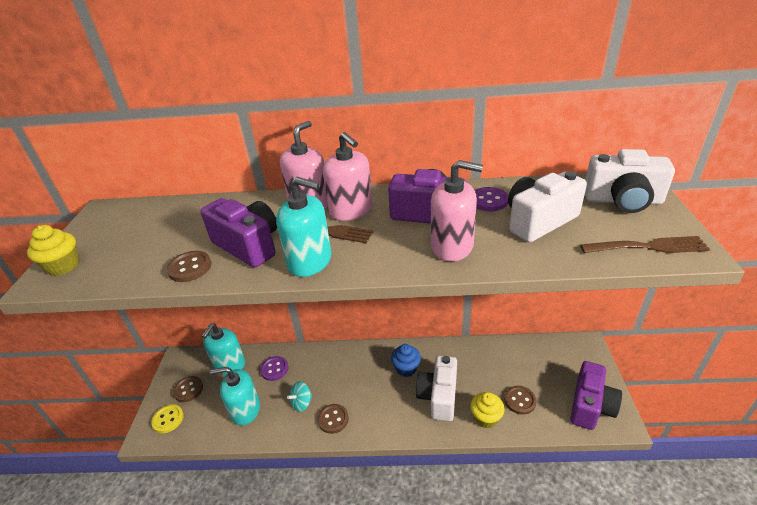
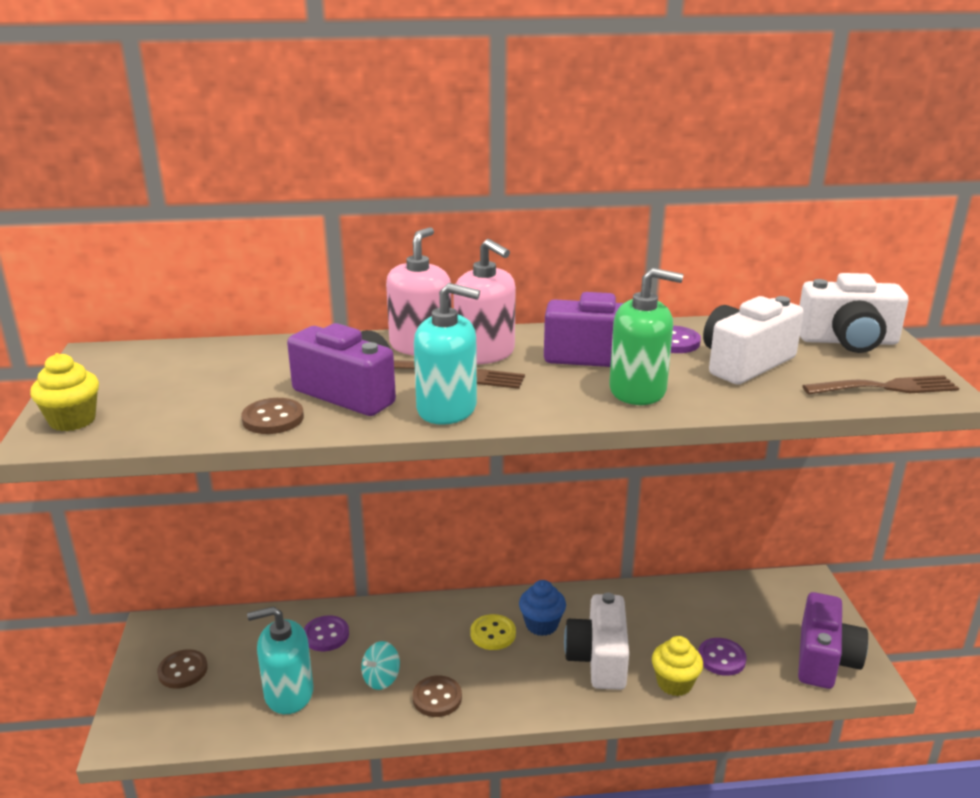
camera: 10 degrees left, 10 degrees down
(168, 419) = (156, 714): yellow button -> yellow button (493, 634)
(229, 364) = (247, 632): turquoise soap dispenser -> none
(452, 246) = (638, 390): pink soap dispenser -> green soap dispenser
(520, 401) = (721, 658): brown button -> purple button

